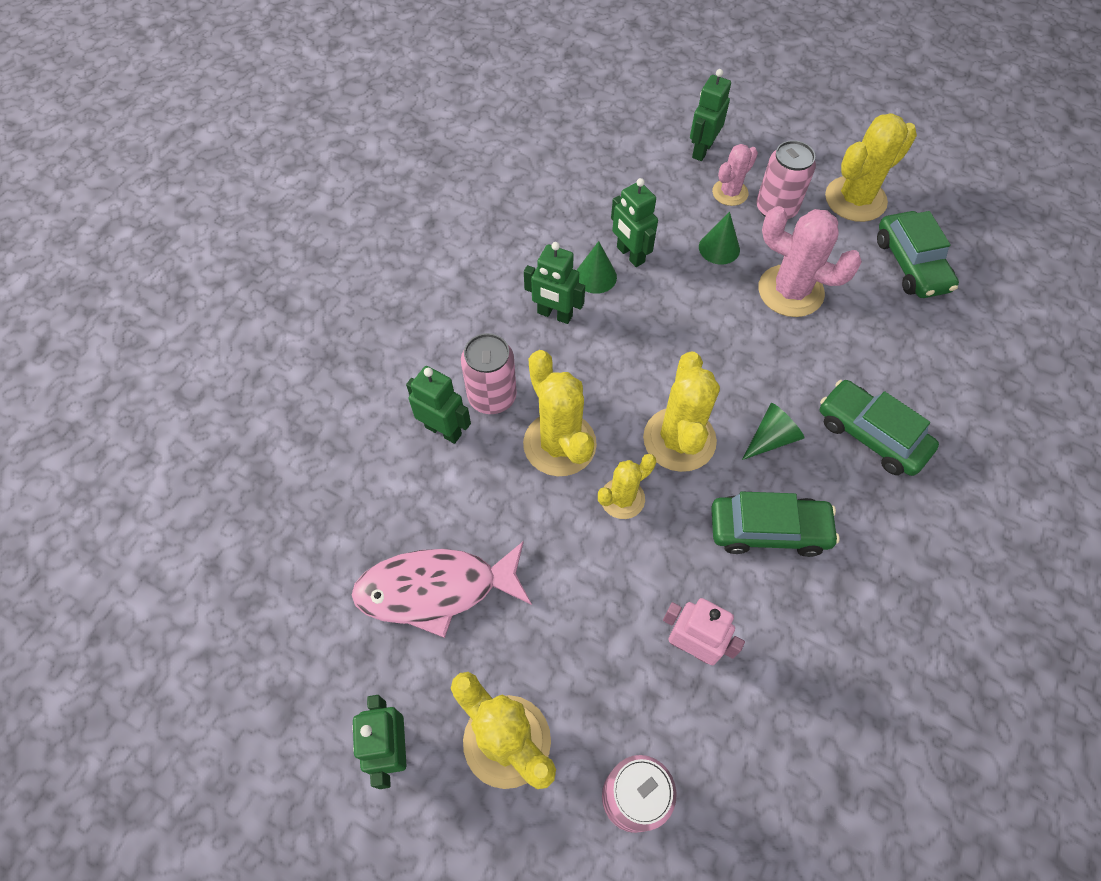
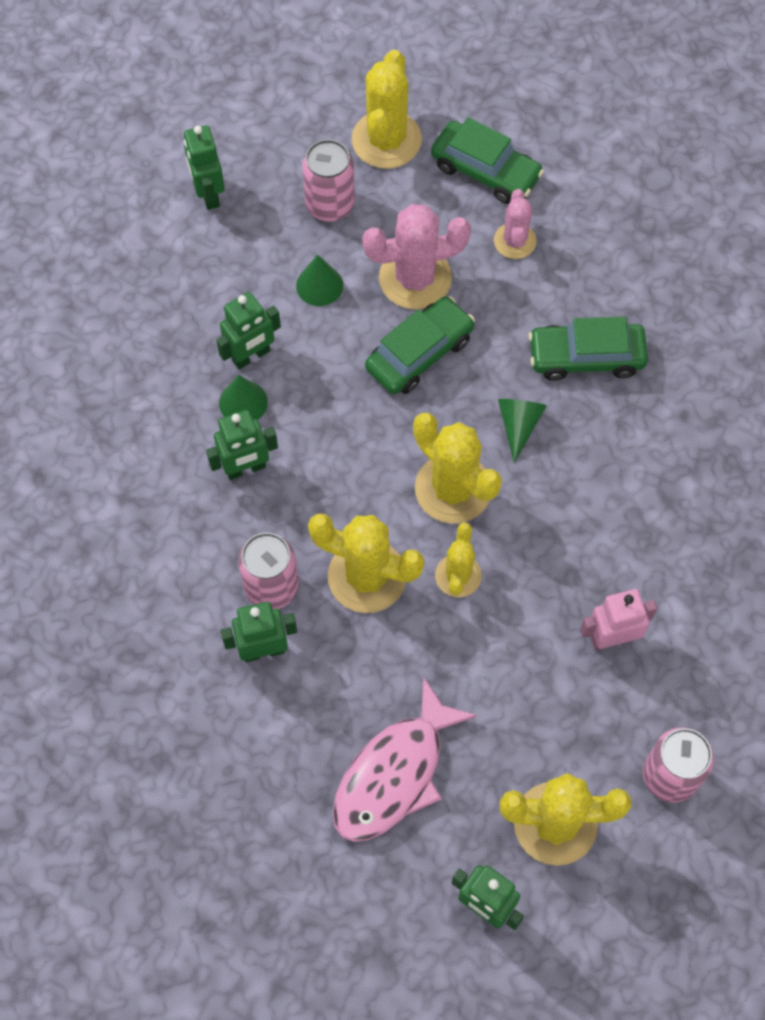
camera: 45 degrees left, 5 degrees up
(630, 255) = (251, 356): green robot -> green robot turned 45 degrees counterclockwise
(730, 193) = (276, 220): pink cactus -> pink cactus (515, 241)
(768, 530) = (583, 502): green car -> green car (419, 353)

